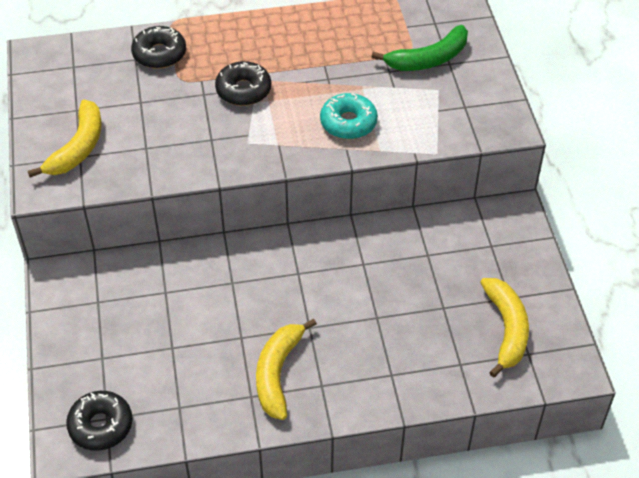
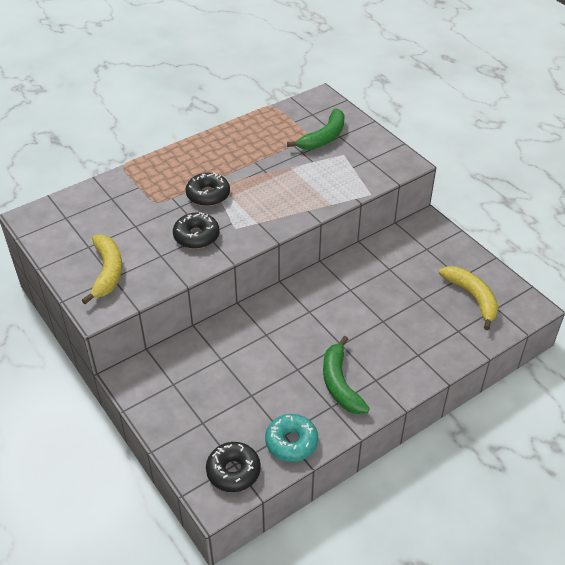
camera: 25 degrees left, 5 degrees down
(159, 54) = (128, 189): black donut -> black donut (196, 236)
(278, 373) = (340, 383): yellow banana -> green banana
(348, 123) = (297, 193): turquoise donut -> turquoise donut (291, 442)

